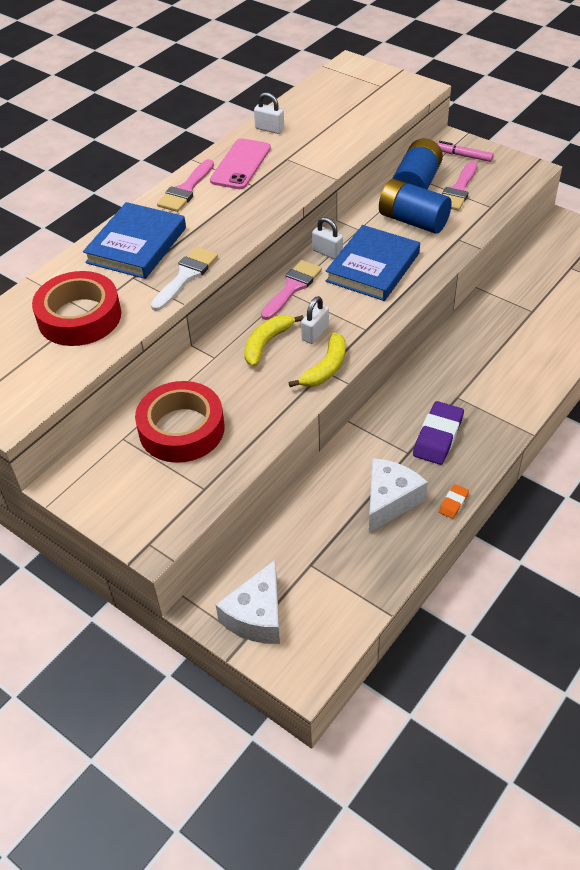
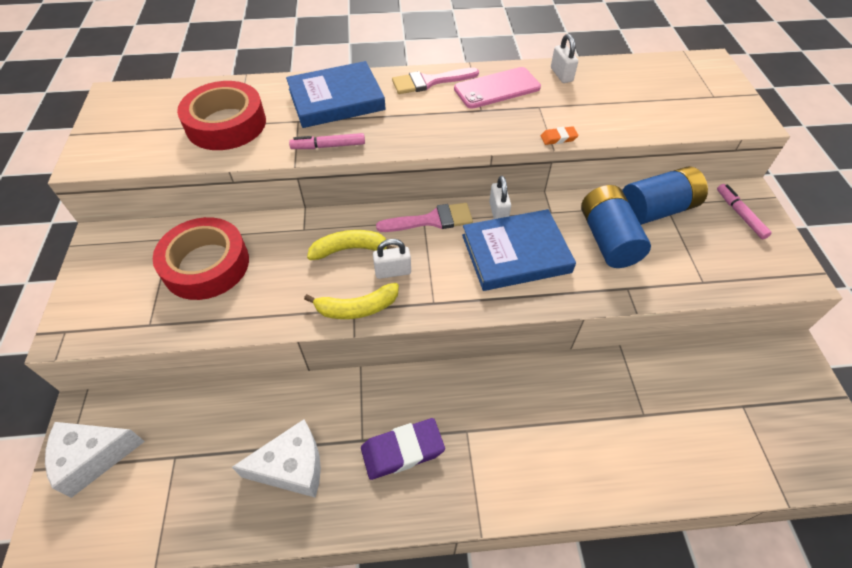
camera: 45 degrees right, 5 degrees up
(186, 276) = (328, 146): white brush -> pink marker
(453, 503) = (330, 526): orange eraser -> orange eraser (558, 138)
(458, 190) = (691, 243): pink brush -> none

